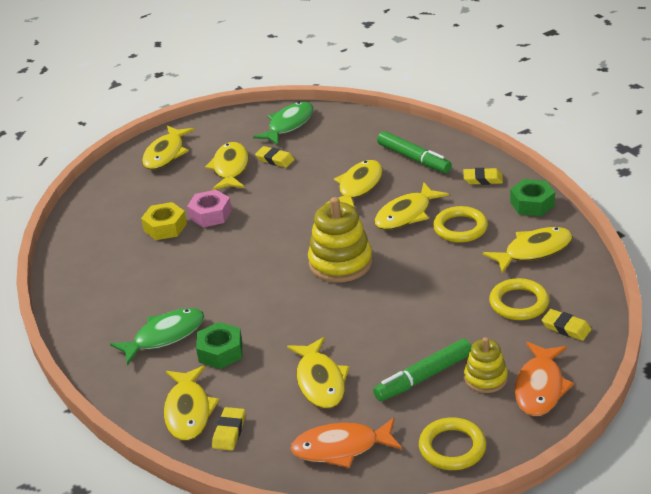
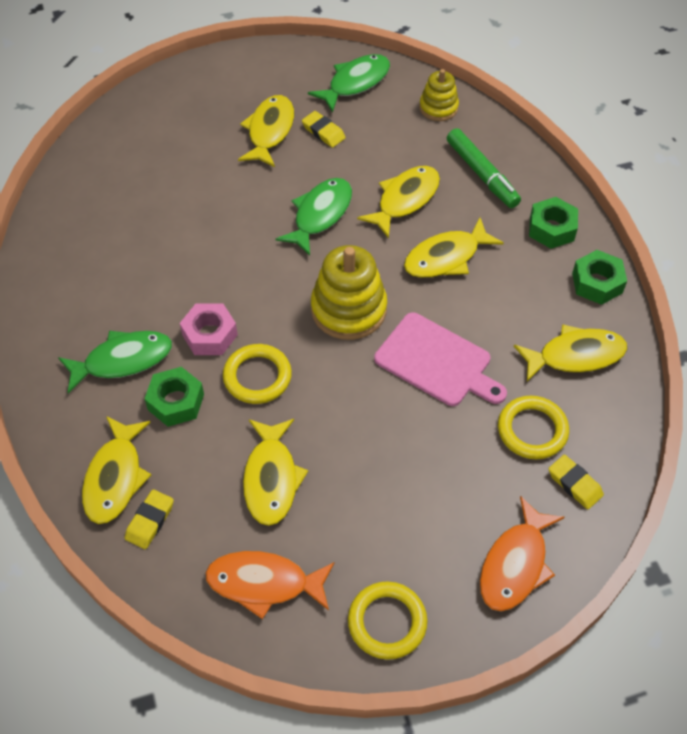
camera: 10 degrees right, 20 degrees up
(165, 227) = (171, 199): yellow nut -> none
(166, 154) = (205, 89): yellow fish -> none
(210, 214) = (226, 195): pink nut -> pink nut (210, 335)
(293, 210) = (320, 215): none -> green fish
(423, 377) = (388, 508): green marker -> none
(425, 279) = (437, 362): none -> pink cutting board
(460, 228) = (501, 296): yellow ring -> yellow ring (257, 377)
(483, 179) = (551, 228): yellow eraser -> green nut
(485, 378) = (457, 531): yellow stacking toy -> yellow stacking toy (438, 108)

